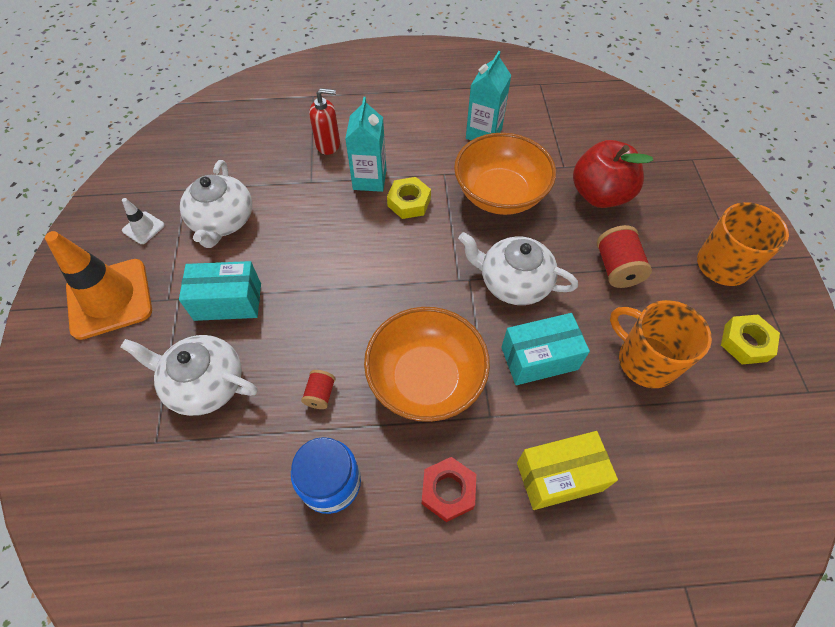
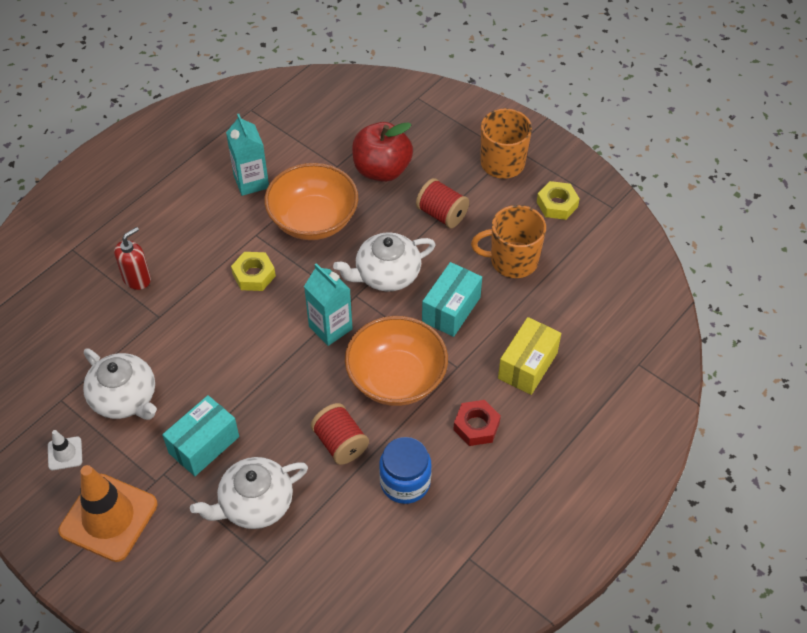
camera: 45 degrees left, 5 degrees down
(320, 394) = (340, 443): red spool -> red spool, size x1.73
(369, 179) = (204, 281): turquoise carton -> turquoise carton (330, 328)

